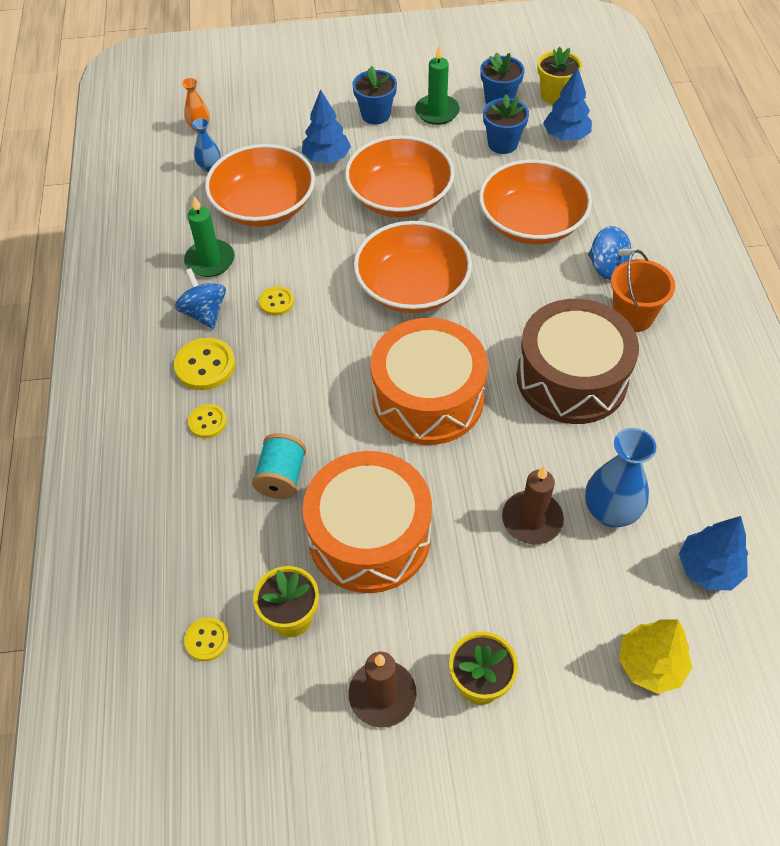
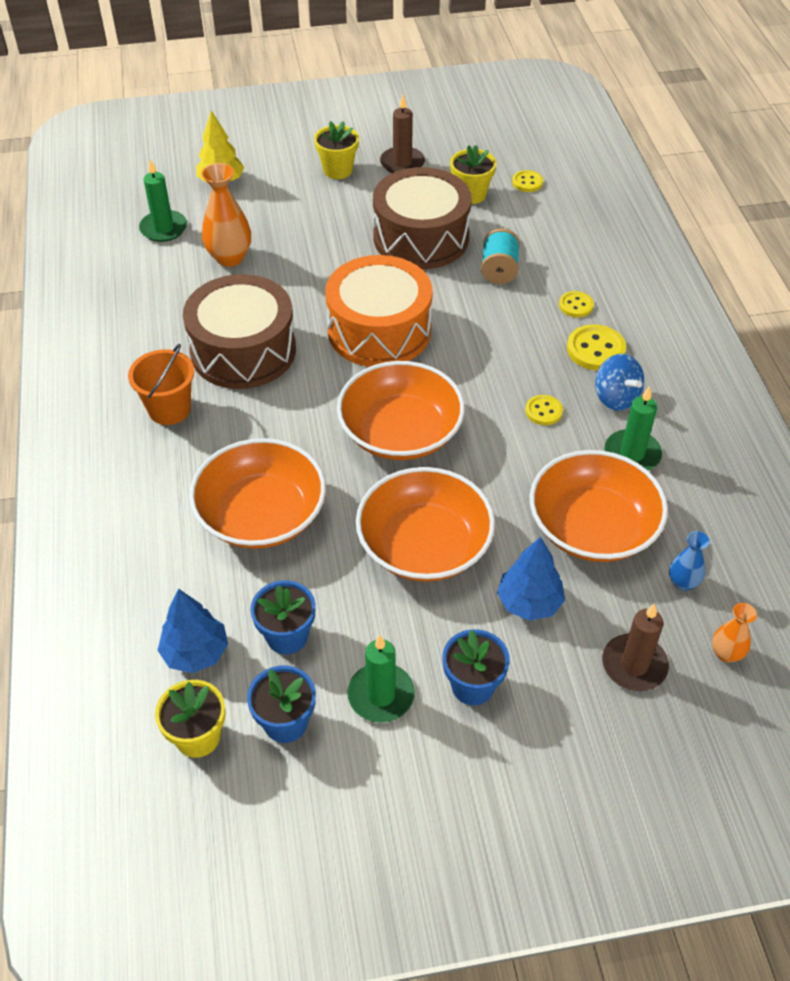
camera: 175 degrees right, 5 degrees down
(369, 536) = (421, 237): orange drum -> brown drum
(532, 519) = (293, 251): brown candle -> brown candle (634, 665)
(607, 267) = (183, 461): blue spinning top -> none
(610, 512) = (229, 257): blue vase -> orange vase
(708, 569) = (163, 228): blue tree -> green candle

